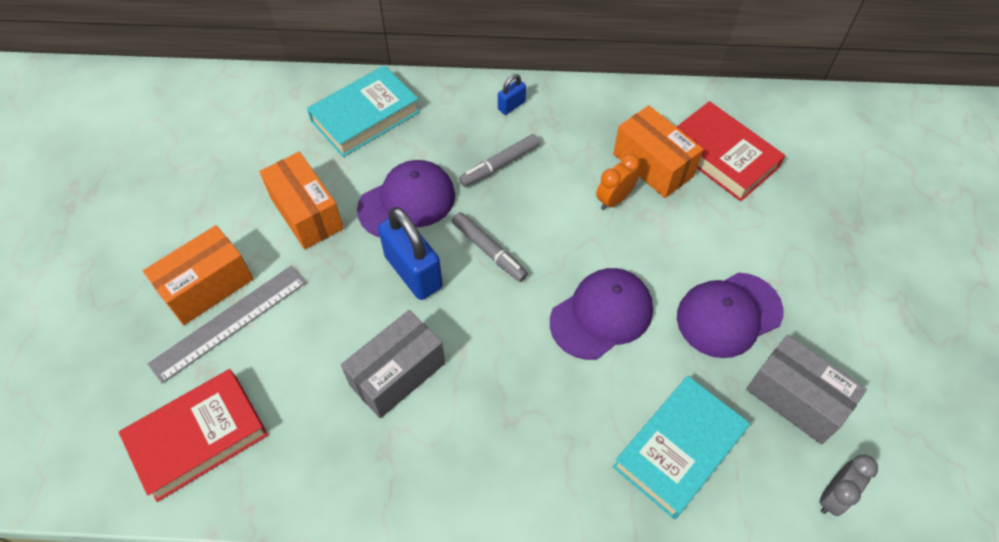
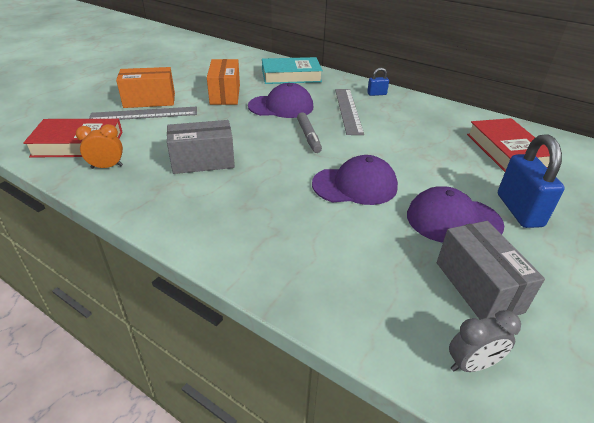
camera: 30 degrees right, 20 degrees down
(413, 272) = (256, 130): blue padlock -> blue padlock (519, 210)
(499, 165) = (348, 110): grey marker -> grey ruler
(614, 200) = (409, 144): orange clock -> orange clock (107, 167)
(653, 165) = (450, 139): orange box -> none
(678, 449) = (352, 271): turquoise book -> none

